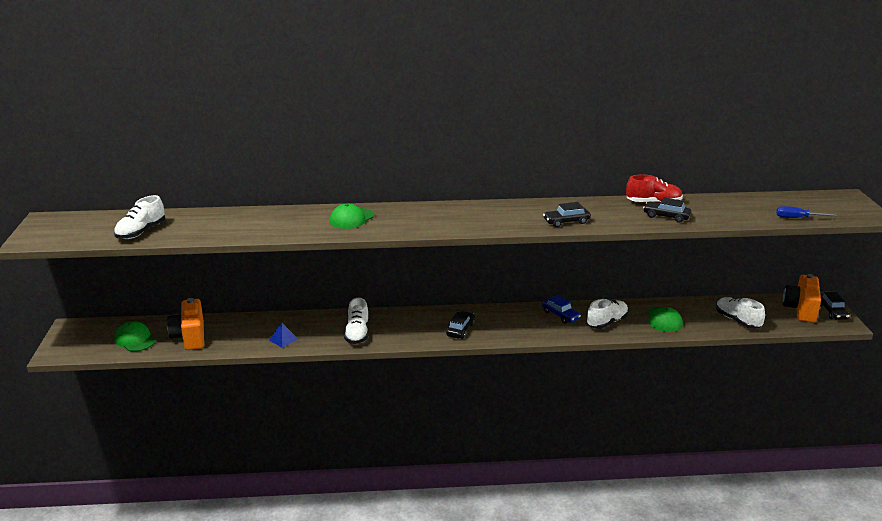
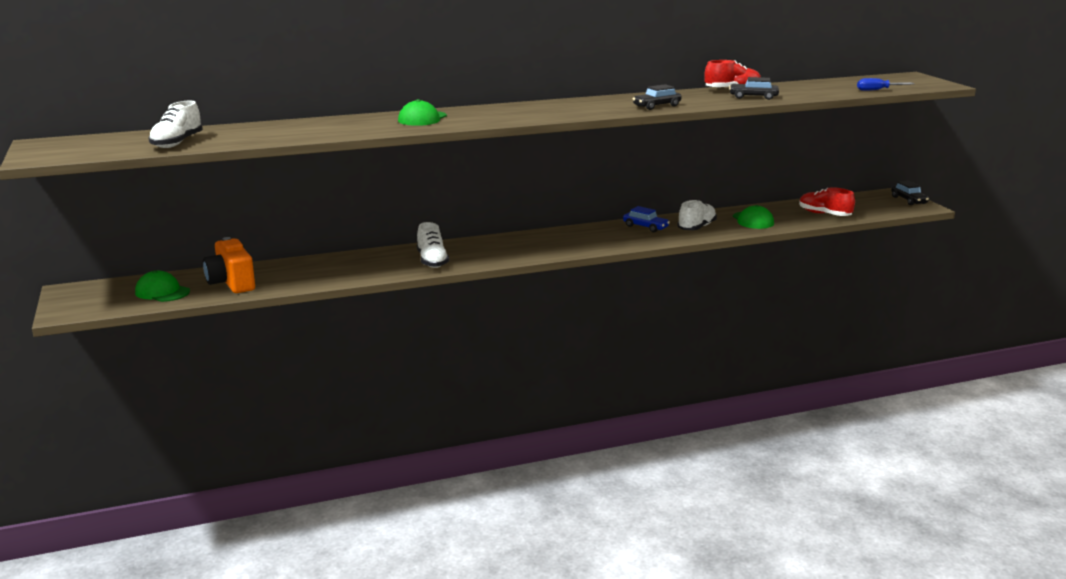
camera: 15 degrees left, 5 degrees down
(283, 339) = (348, 274): blue pyramid -> none
(460, 330) = (546, 247): black car -> none
(737, 320) = (824, 214): white shoe -> red shoe
(800, 309) = (878, 201): orange camera -> none

